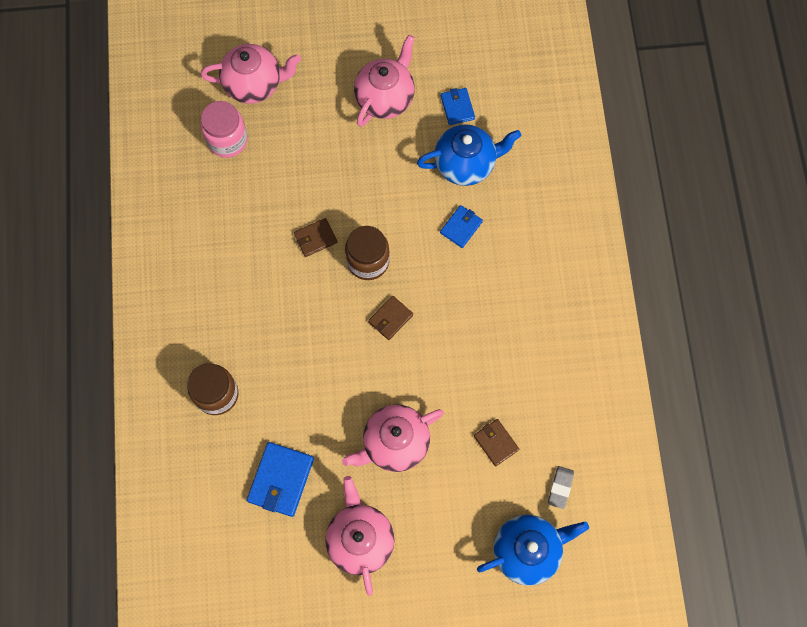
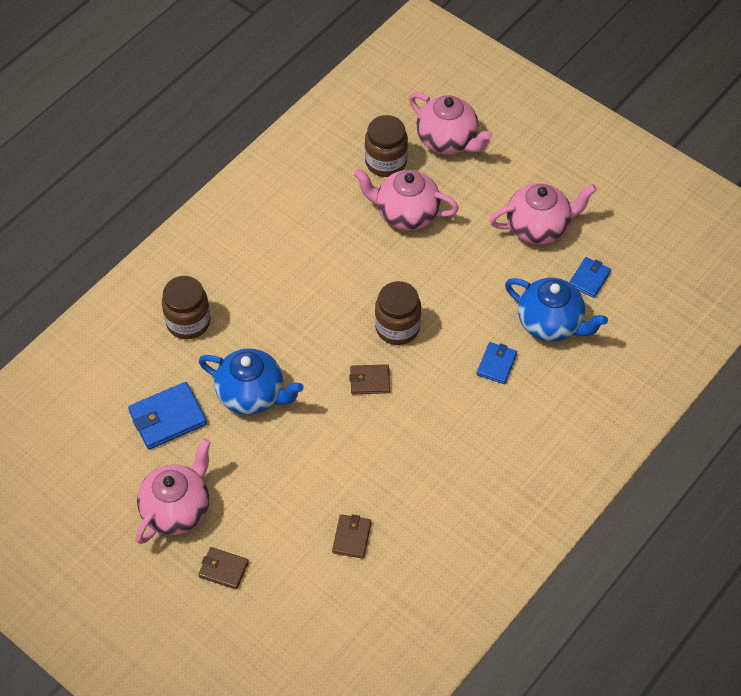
camera: 45 degrees right, 15 degrees down
(227, 140) = (386, 162): pink jar -> brown jar
(315, 238) = (376, 279): brown wallet -> brown wallet (223, 569)
(394, 443) = (275, 468): pink teapot -> pink teapot (405, 214)
(461, 227) = (496, 364): blue wallet -> blue wallet turned 60 degrees counterclockwise
(527, 550) = (289, 634): blue teapot -> blue teapot (252, 395)
(560, 487) = (365, 615): grey eraser -> none

